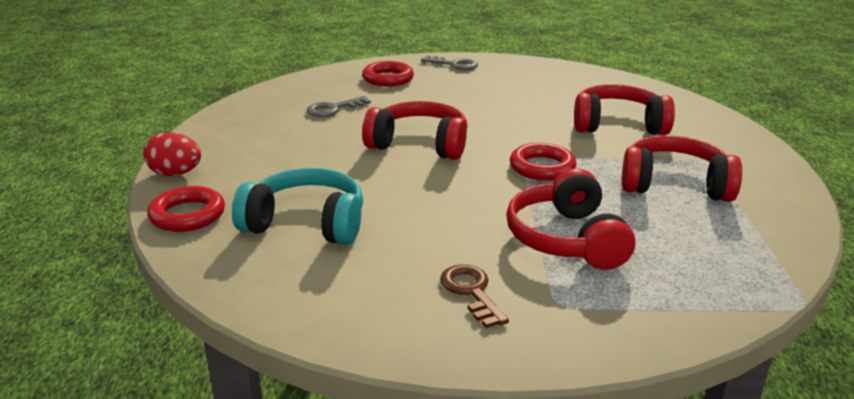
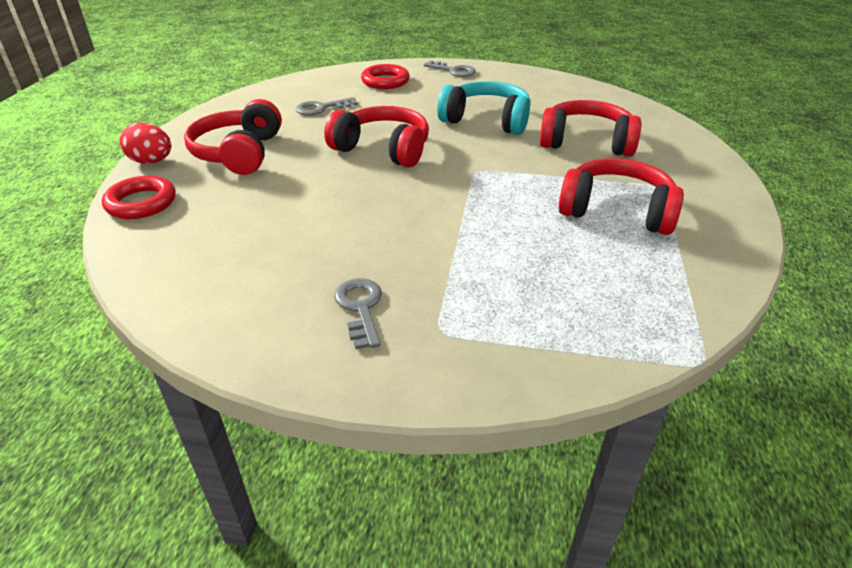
camera: 10 degrees right, 10 degrees up
(306, 223) = (241, 221): turquoise headphones -> turquoise headphones (486, 120)
(471, 292) = (360, 308): brown key -> grey key
(542, 167) = (490, 182): red ring -> none
(566, 239) = (480, 261): red headphones -> red headphones (239, 153)

